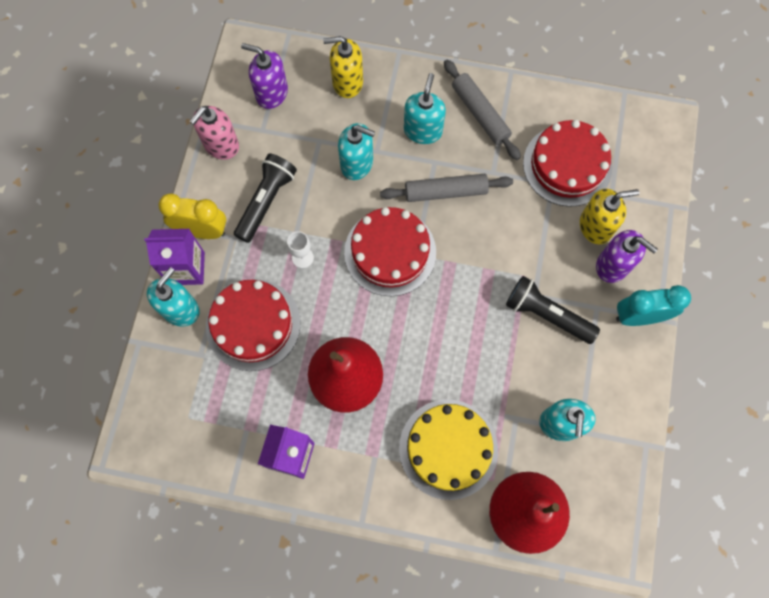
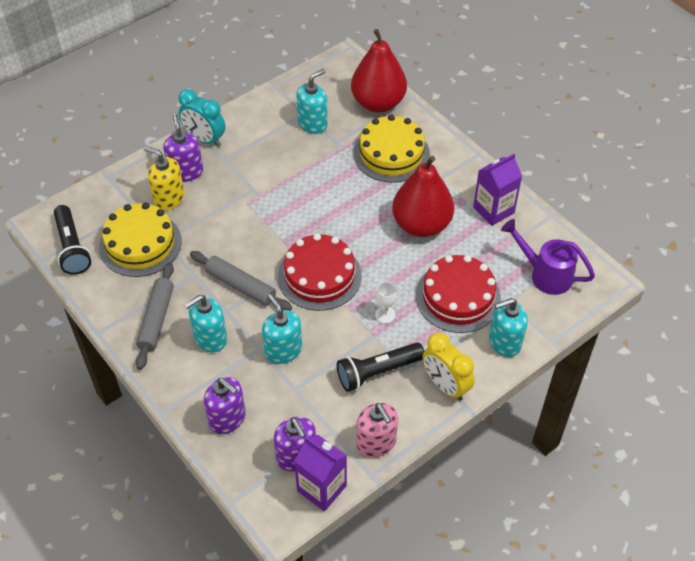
camera: 140 degrees left, 20 degrees down
(187, 268) = (478, 367): purple carton -> purple carton (321, 488)
(190, 413) = (545, 274): none -> purple watering can
(221, 145) = (376, 443): pink soap dispenser -> pink soap dispenser turned 75 degrees clockwise
(347, 82) = (227, 418): yellow soap dispenser -> purple soap dispenser
(546, 315) = (258, 175): black flashlight -> black flashlight (72, 247)
(567, 165) = (140, 244): red cake -> yellow cake

